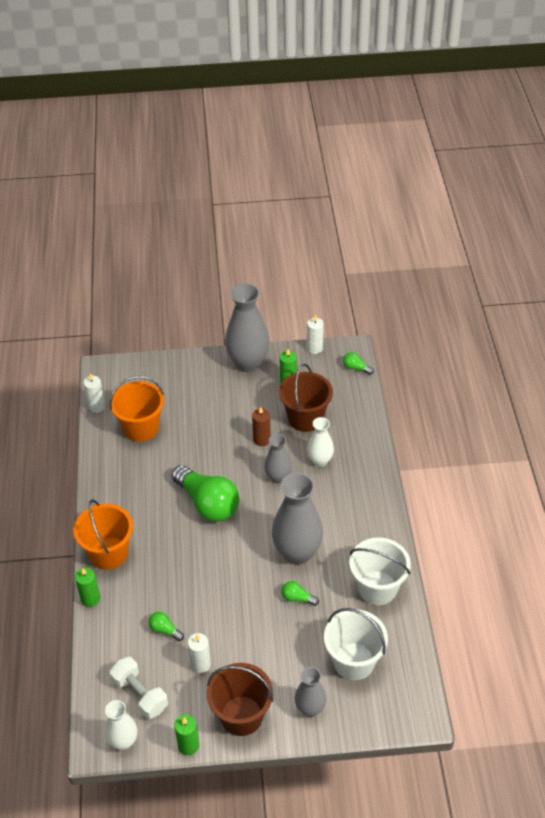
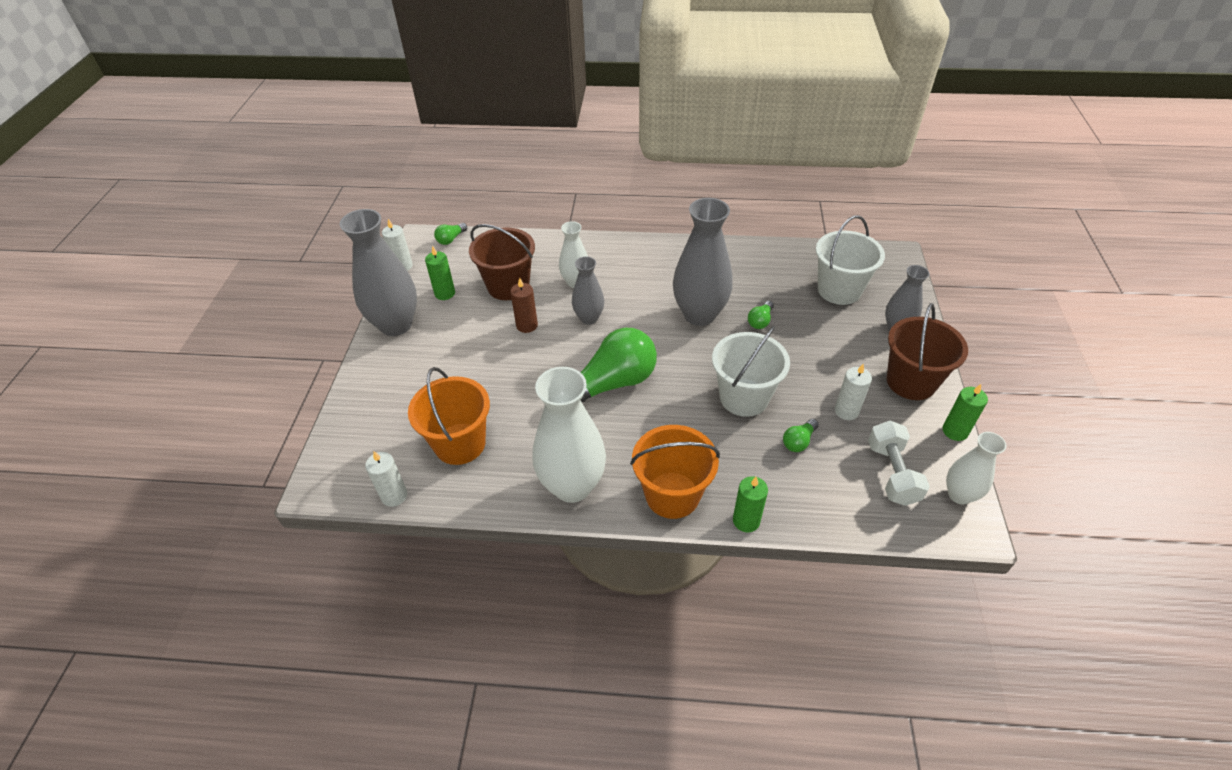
camera: 80 degrees left, 0 degrees up
(111, 496) = (572, 486): none -> white vase
(140, 694) = (892, 473): white dumbbell -> white dumbbell turned 60 degrees counterclockwise
(377, 588) = (752, 263): white bucket -> white bucket (744, 397)

